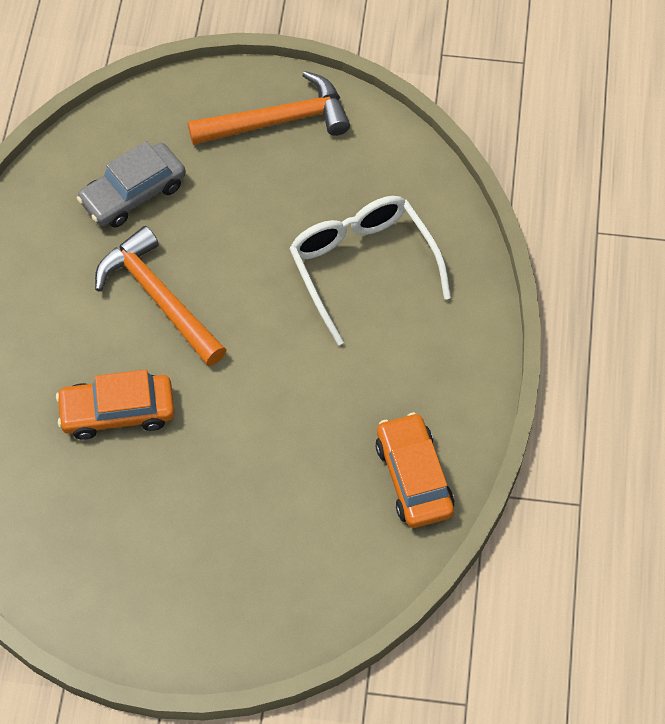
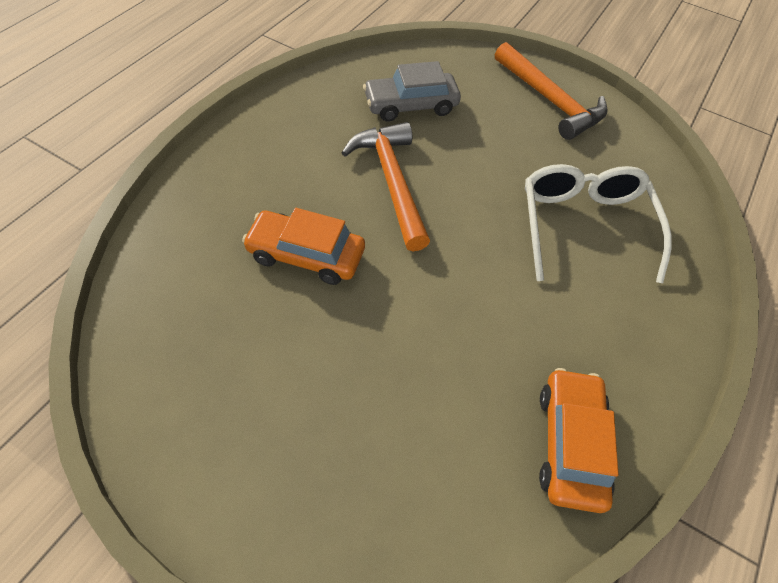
camera: 20 degrees right, 5 degrees down
(278, 121) = (549, 100): orange hammer -> orange hammer turned 45 degrees clockwise

